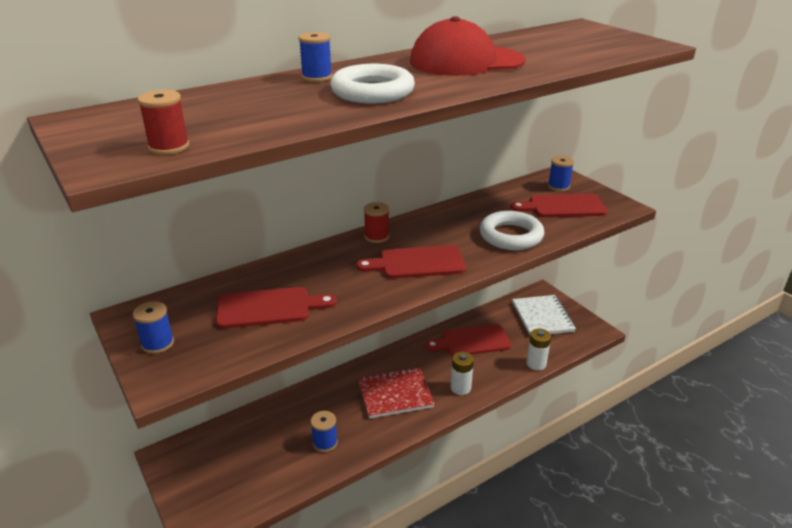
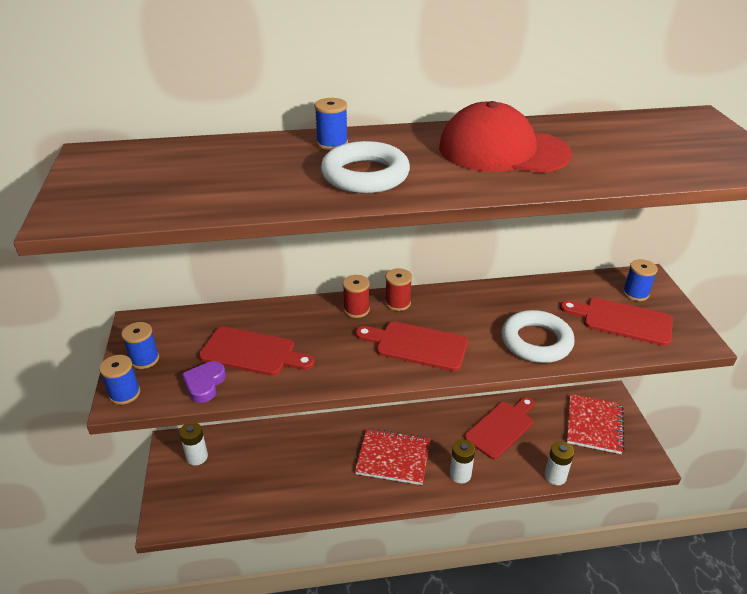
camera: 25 degrees right, 5 degrees up
(169, 147) = (130, 206): red spool -> red spool (356, 310)
(200, 458) = (197, 457): none -> white battery
(240, 346) = (204, 384): none -> purple heart
(325, 443) = (304, 483): blue spool -> blue spool (125, 394)
(472, 341) = (501, 427): red cutting board -> red cutting board turned 120 degrees clockwise
(542, 317) = (594, 425): white notebook -> red notebook

